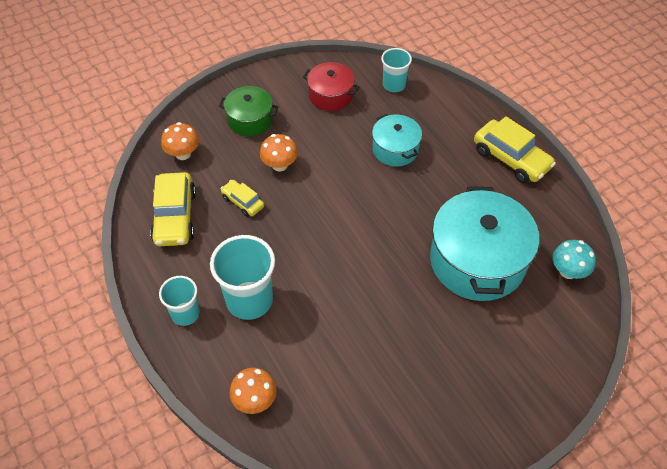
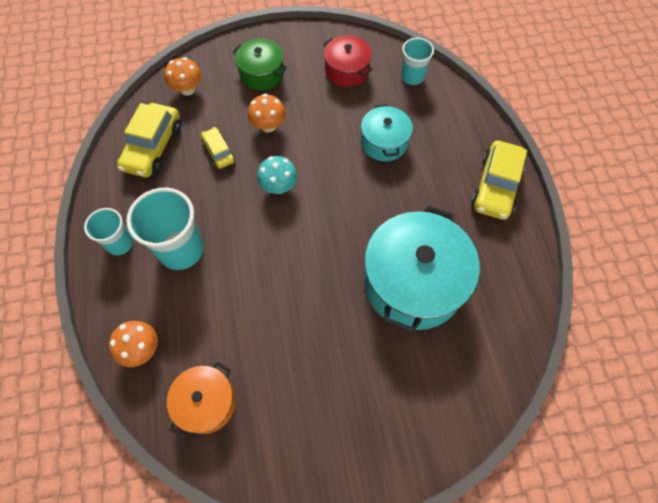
camera: 20 degrees right, 10 degrees up
(340, 424) = (206, 403): none -> orange pot
(511, 159) = (496, 187): yellow car -> yellow car turned 45 degrees clockwise
(568, 271) = (501, 325): turquoise mushroom -> turquoise mushroom (279, 186)

